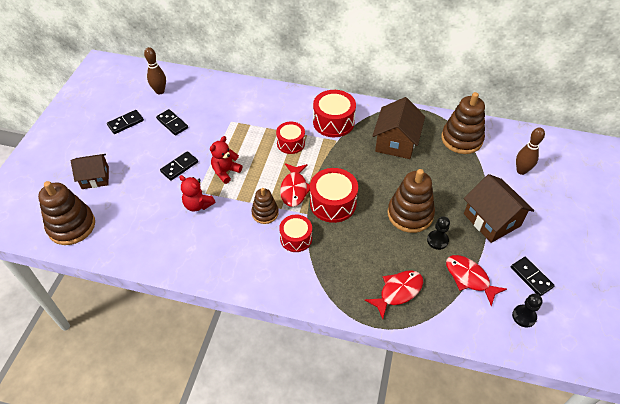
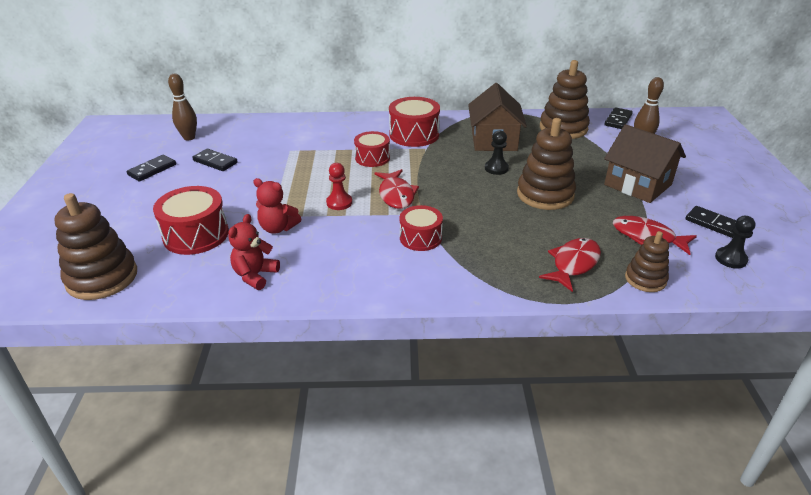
camera: 15 degrees left, 15 degrees down
(95, 178) = (124, 225): brown house -> none
(179, 167) = (239, 198): black domino -> black domino (618, 120)
(225, 172) = (302, 193): red teddy bear -> red teddy bear (255, 275)
(249, 188) = (339, 203): none -> red pawn
(265, 213) = (370, 221): brown stacking toy -> brown stacking toy (645, 279)
(333, 203) = (449, 200): red drum -> red drum (196, 235)
(437, 240) = (590, 211): black pawn -> black pawn (496, 168)

